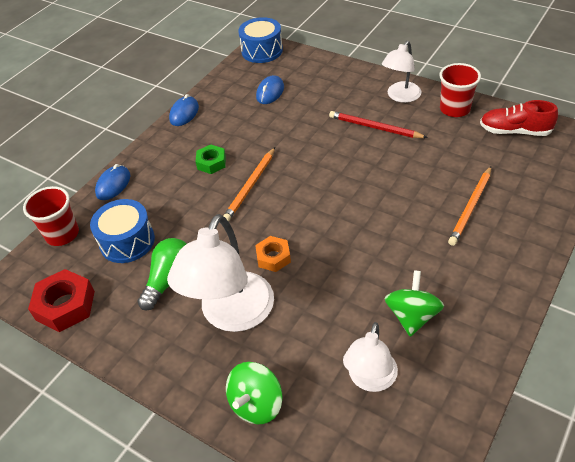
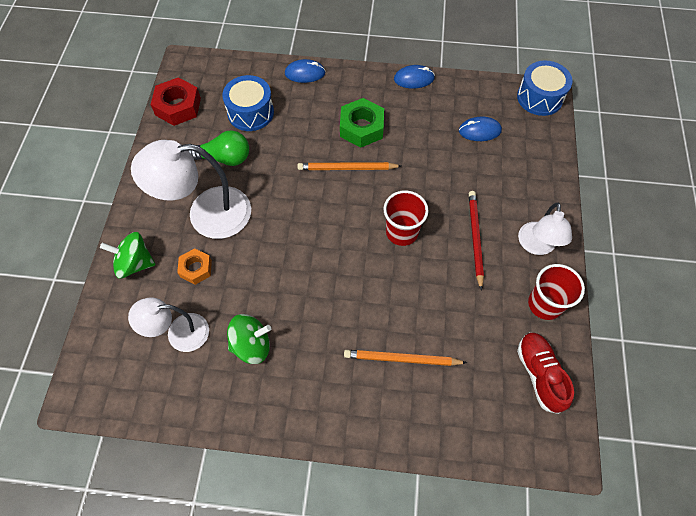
camera: 60 degrees right, 15 degrees up
(62, 234) = (241, 69): red cup -> red cup (402, 232)
(211, 163) = (361, 127): green nut -> green nut, size x1.60
(273, 257) = (274, 218): orange nut -> orange nut (196, 269)
(400, 96) = (537, 246): white lamp -> white lamp turned 90 degrees counterclockwise

